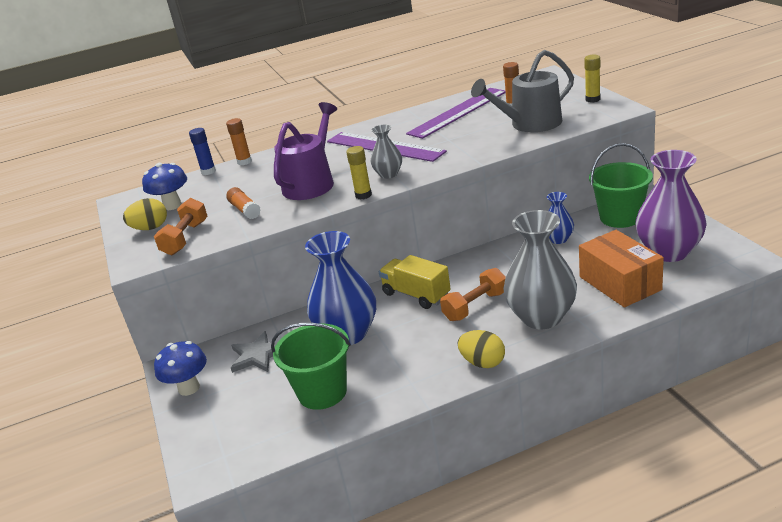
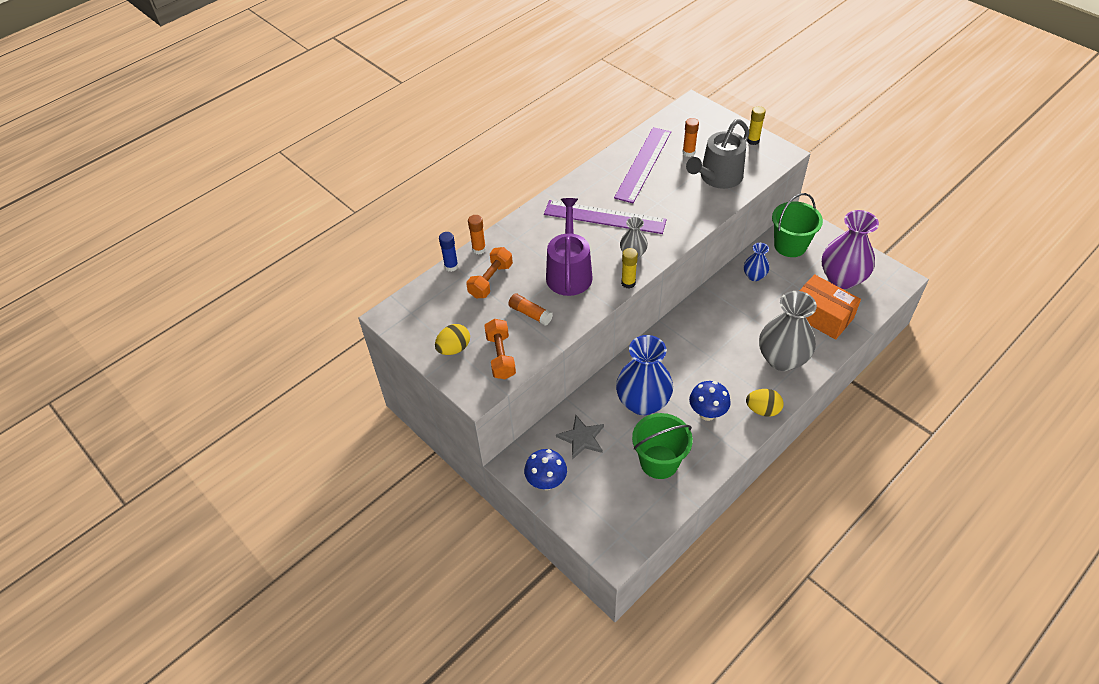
camera: 25 degrees left, 20 degrees up
(172, 205) = (452, 316): blue mushroom -> blue mushroom (707, 413)
(416, 295) = (674, 353): yellow truck -> none
(475, 306) = (727, 357): orange dumbbell -> orange dumbbell (491, 280)

